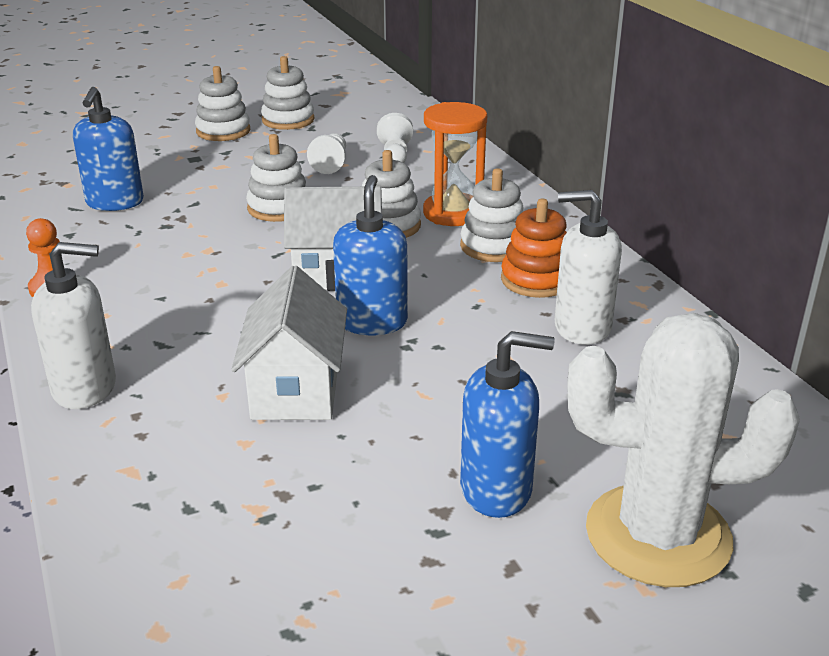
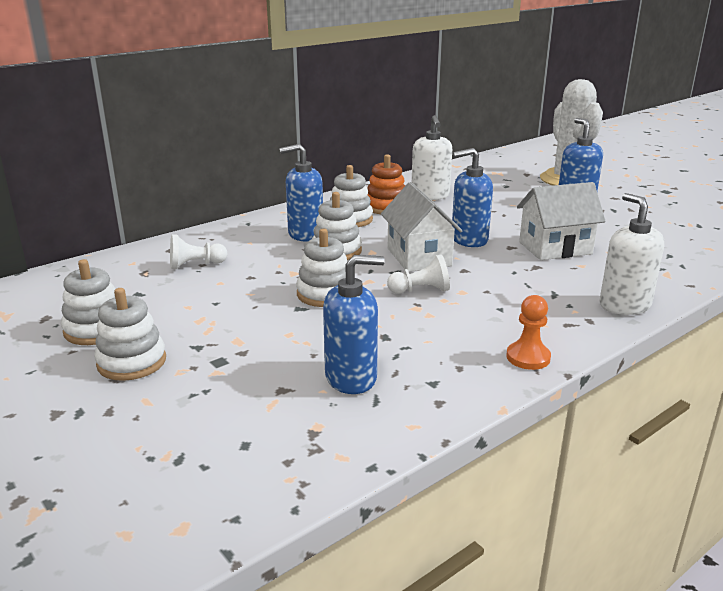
camera: 105 degrees left, 5 degrees down
(331, 163) = (220, 288): white pawn -> white pawn (421, 290)
(453, 213) = (305, 234): orange hourglass -> blue soap dispenser

